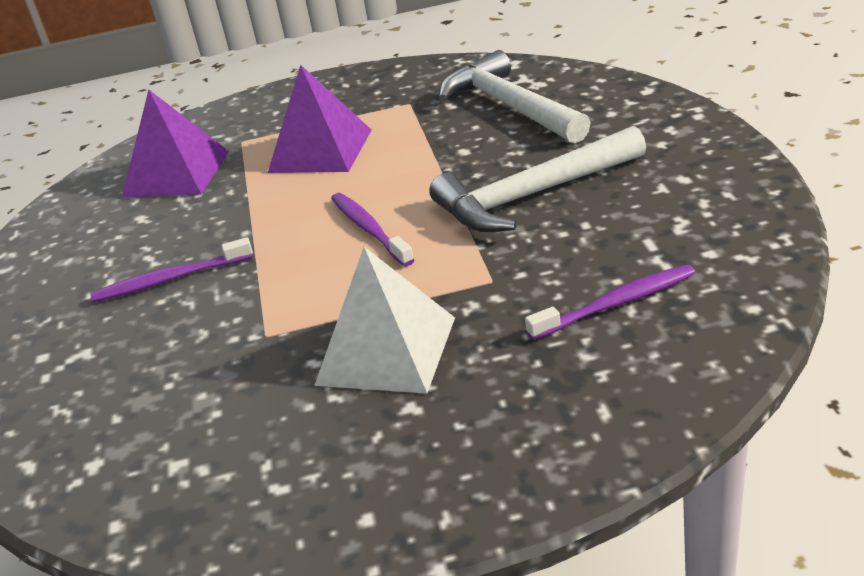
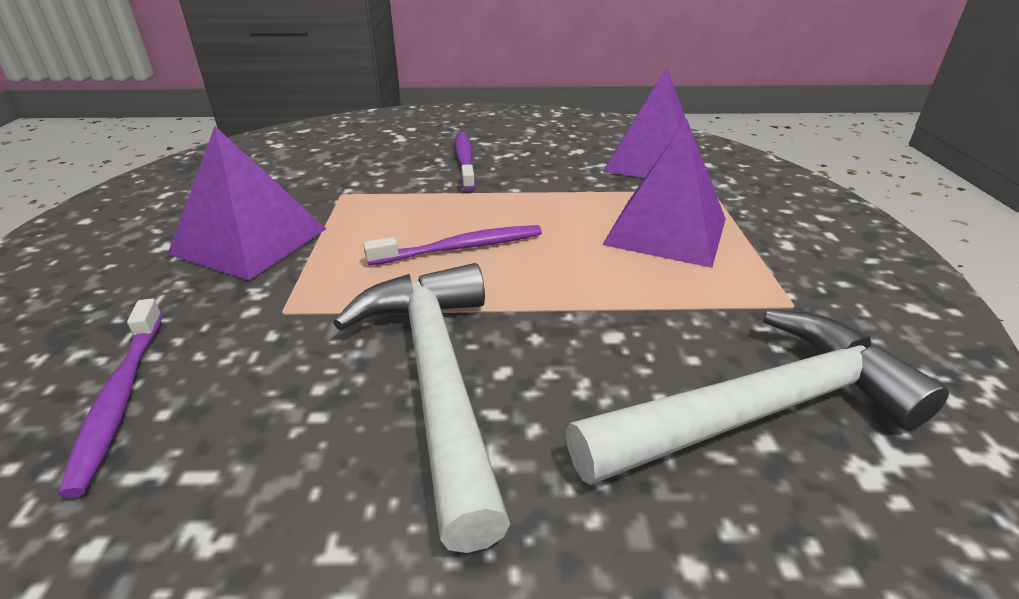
camera: 95 degrees right, 0 degrees up
(386, 350) = (249, 241): white pyramid -> purple pyramid

